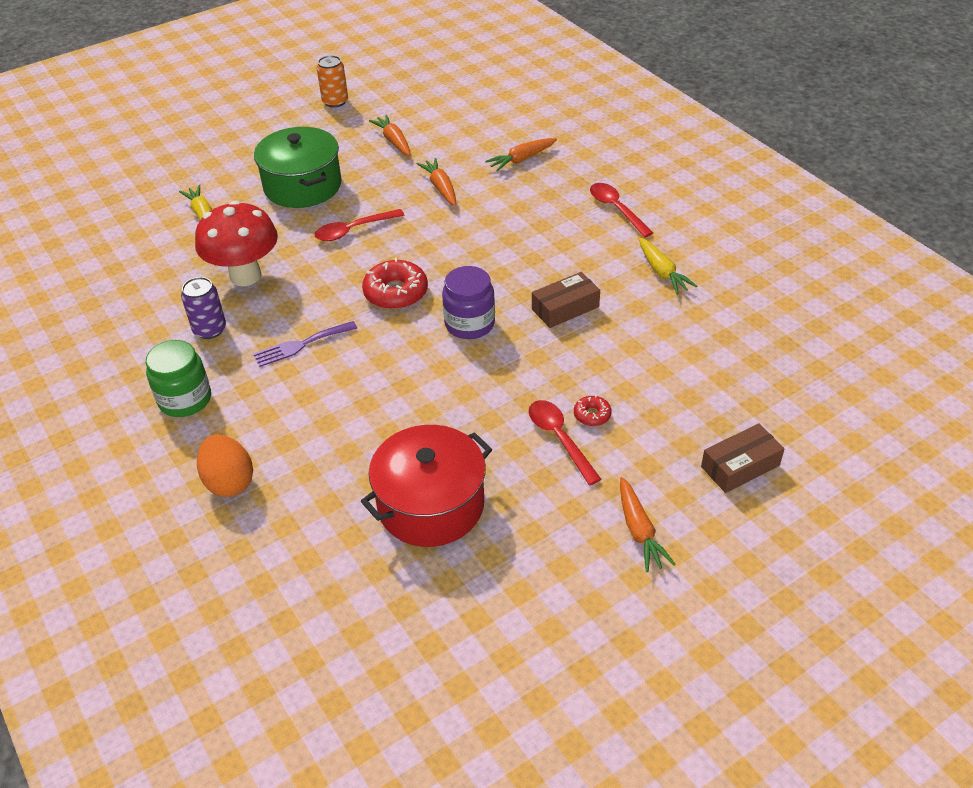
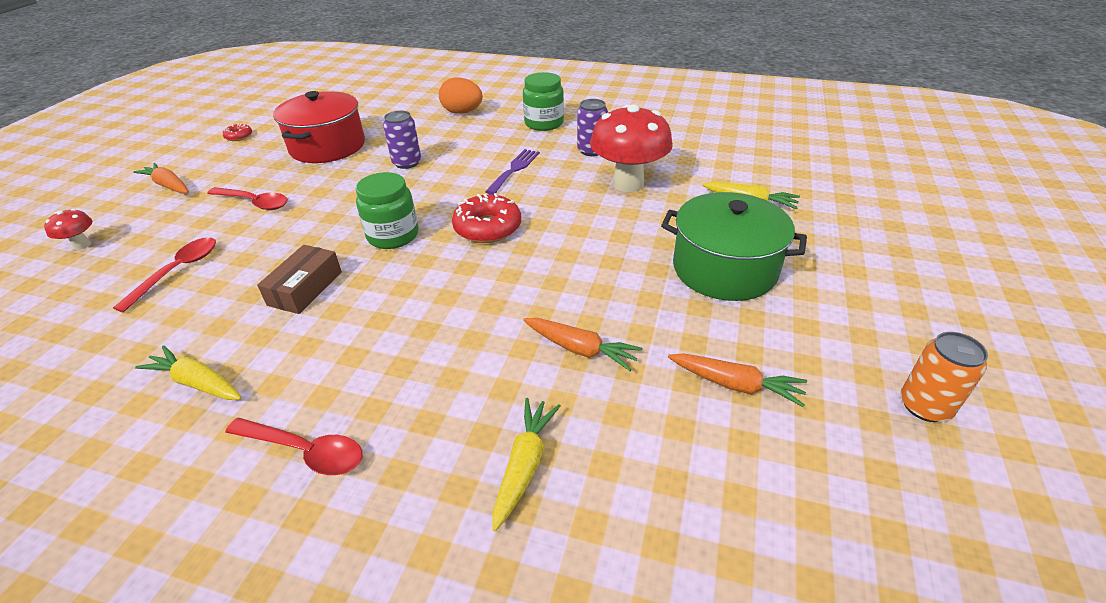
camera: 140 degrees right, 5 degrees down
(353, 230) = (602, 255): red spoon -> red spoon (178, 271)
(378, 416) = (407, 163): none -> purple can
(469, 324) = (393, 235): purple jar -> green jar
(521, 159) = (524, 465): orange carrot -> yellow carrot
(592, 415) = (233, 225): red donut -> red donut (239, 136)
(740, 466) = (82, 245): brown box -> red mushroom

